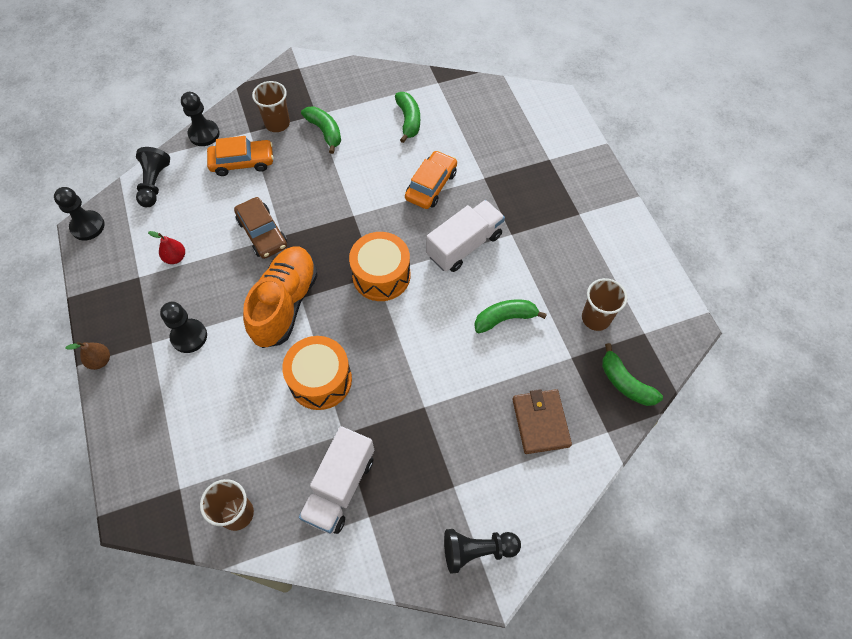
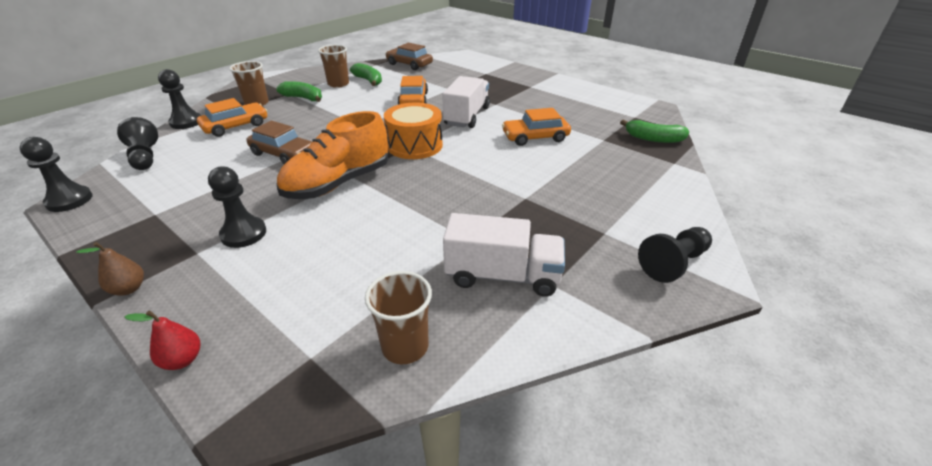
camera: 30 degrees left, 25 degrees down
(175, 258) = (195, 190): red pear -> red pear (183, 360)
(285, 304) = (338, 183): orange shoe -> orange shoe turned 120 degrees counterclockwise
(320, 380) = (414, 215): orange drum -> none
(340, 487) = (502, 276): white truck -> white truck turned 75 degrees counterclockwise
(475, 98) = (409, 64): none -> brown car
(505, 318) = (535, 137): green banana -> orange car
(540, 422) = (624, 174): brown wallet -> none
(596, 318) = (596, 120): brown cup -> brown cup (338, 84)

